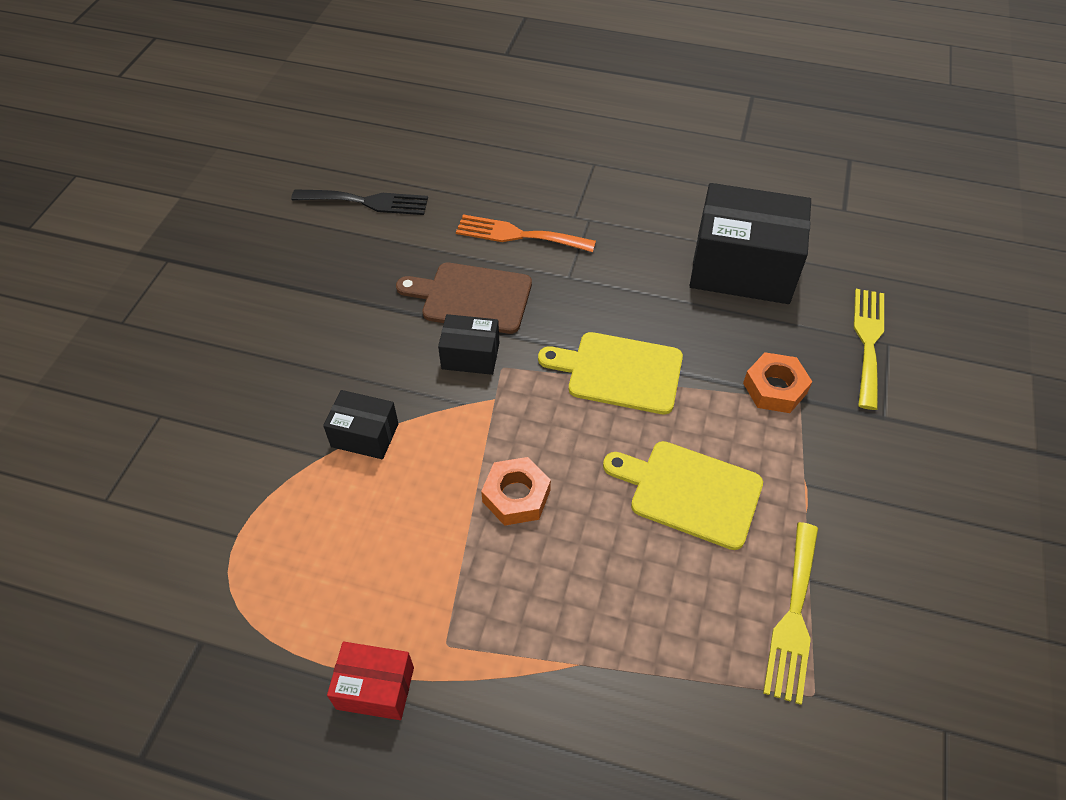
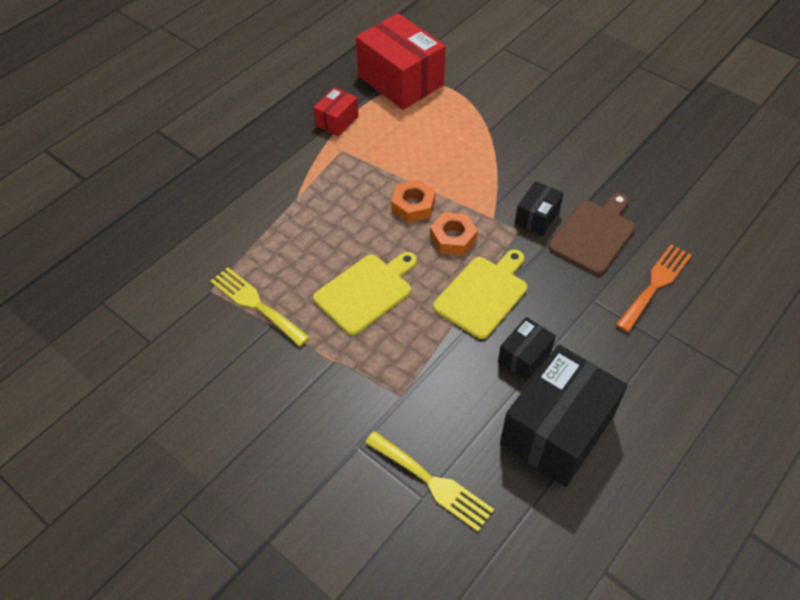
camera: 115 degrees right, 0 degrees up
(234, 627) = (400, 80): none -> red box
(365, 435) = (495, 151): black box -> black box (524, 357)
(367, 202) = (726, 202): black fork -> none
(774, 388) = (420, 385): orange nut -> orange nut (453, 238)

